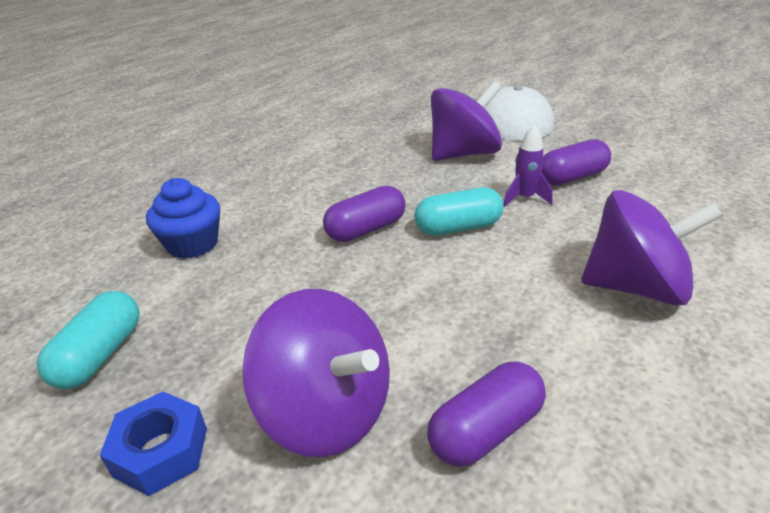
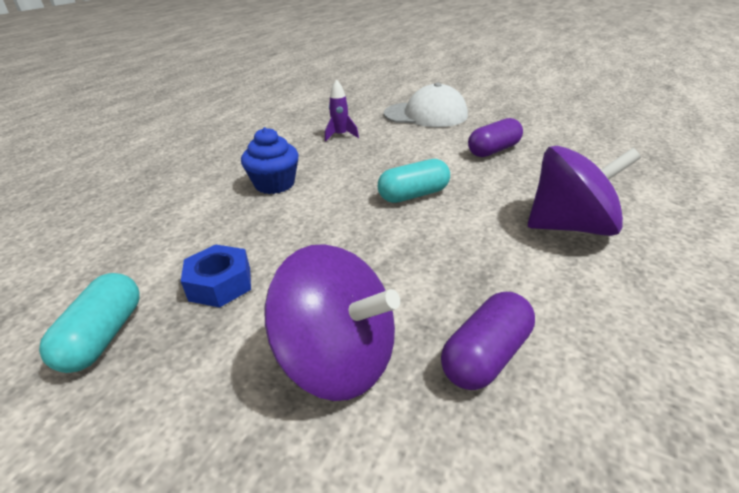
camera: 10 degrees left, 0 degrees up
(161, 452) = (184, 419): blue nut -> blue nut (220, 284)
(192, 244) = (178, 229): blue cupcake -> blue cupcake (274, 184)
(366, 229) = (335, 203): purple capsule -> none
(464, 154) = (402, 139): purple spinning top -> none
(525, 198) = (461, 168): purple rocket -> purple rocket (340, 135)

